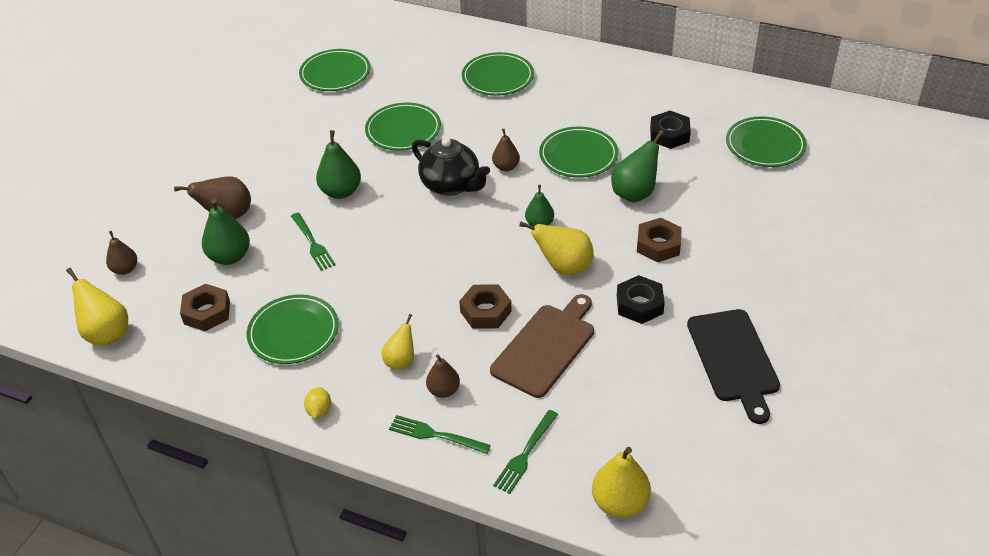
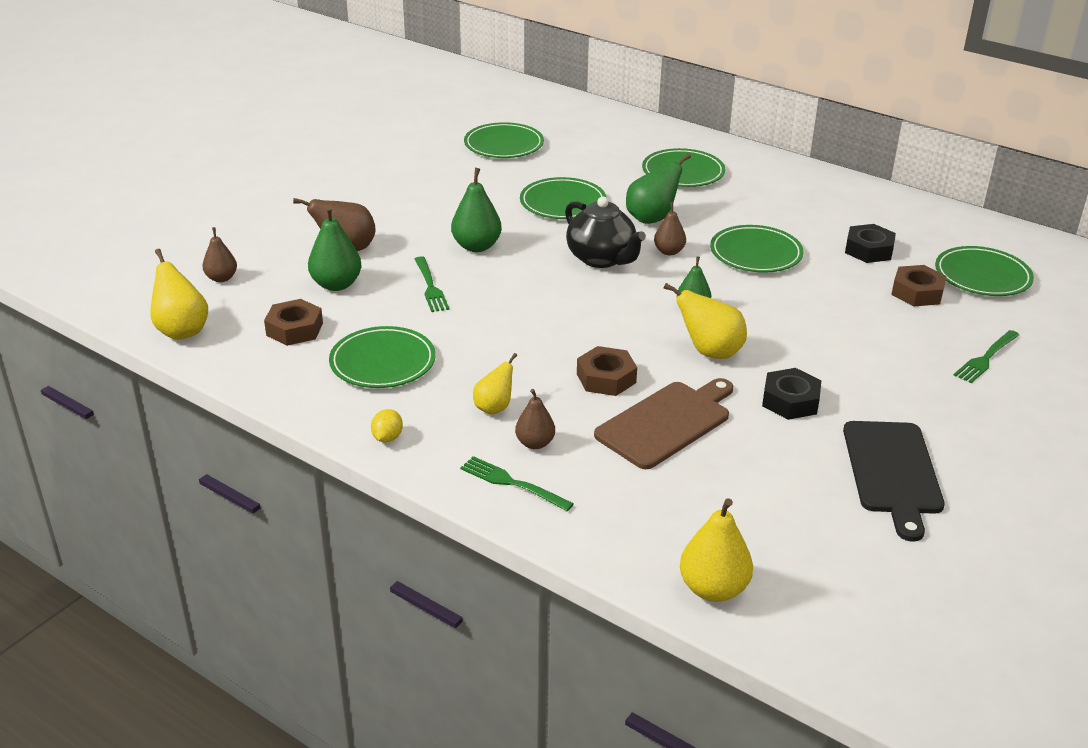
camera: 10 degrees right, 10 degrees down
(525, 454) = (613, 520): green fork -> green fork (986, 358)
(635, 193) = (813, 297): green pear -> green pear (652, 218)
(658, 245) = (828, 349): brown nut -> brown nut (917, 292)

